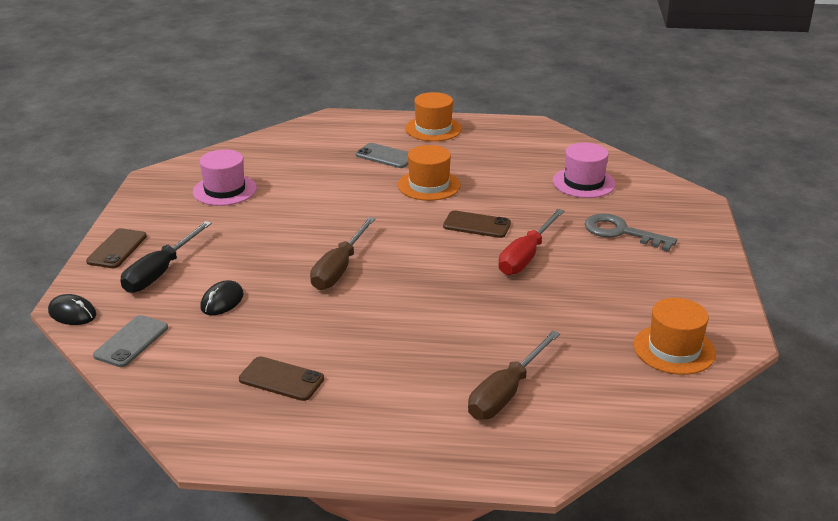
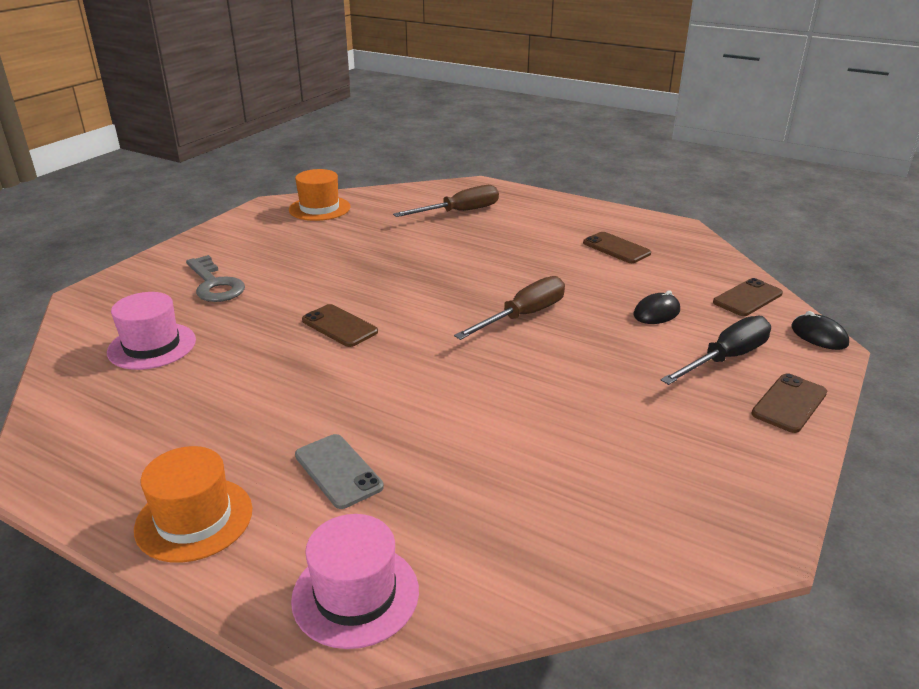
camera: 155 degrees left, 0 degrees up
(131, 341) = (747, 298): grey phone -> brown phone
(225, 190) = (630, 470): pink hat -> pink hat (355, 594)
(429, 185) = (333, 394): orange hat -> none
(526, 256) = (333, 285): red screwdriver -> none

